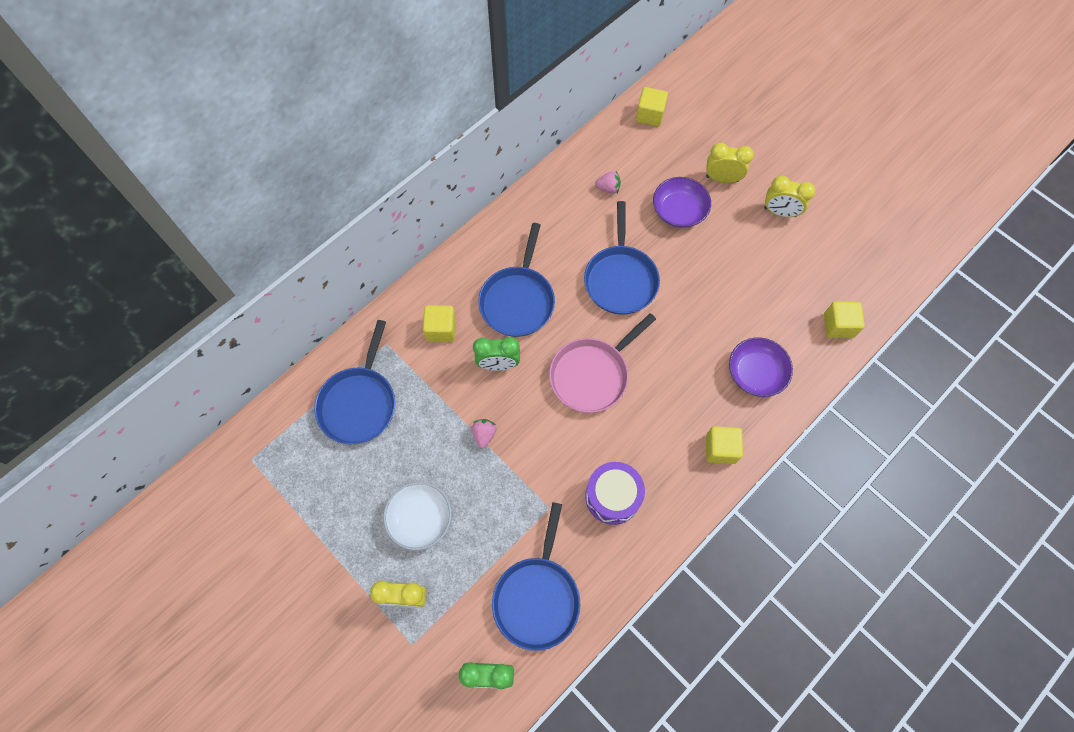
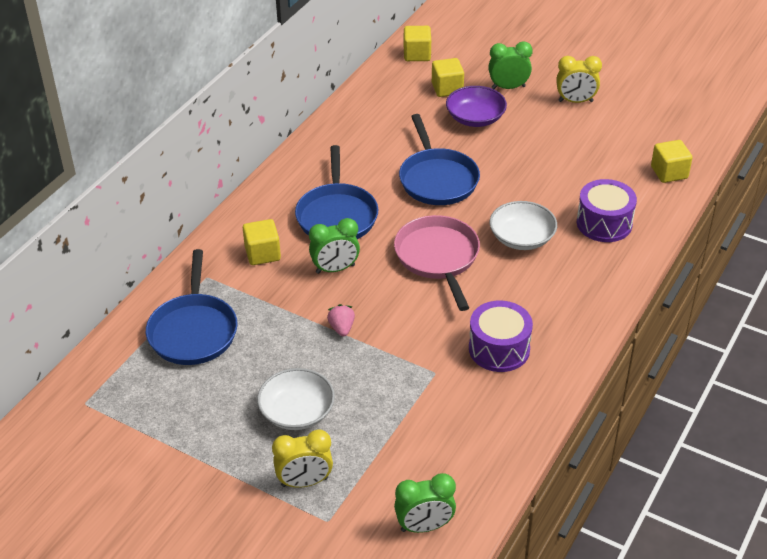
camera: 15 degrees left, 25 degrees down
(537, 597) = (452, 448): blue pan -> none
(592, 375) = (438, 257): pink pan -> pink pan turned 135 degrees clockwise
(608, 188) = (397, 114): pink strawberry -> none
(674, 371) = (522, 238): none -> white bowl
(720, 449) = (594, 288): yellow cube -> yellow cube (447, 88)
(722, 179) = (508, 87): yellow clock -> green clock
(755, 373) = (604, 223): purple bowl -> purple drum

